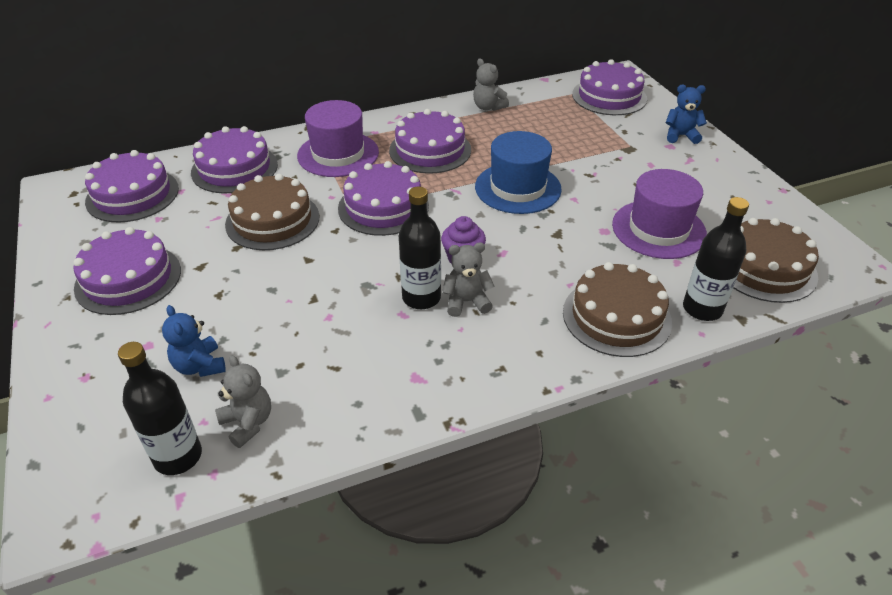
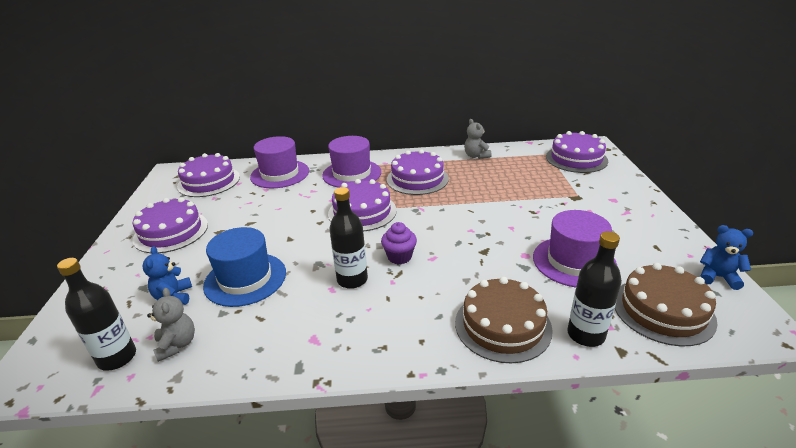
camera: 20 degrees right, 10 degrees down
(234, 168) = (280, 174): purple cake -> purple hat
(272, 220) = (282, 209): brown cake -> none
(466, 302) = (384, 289): grey teddy bear -> none
(518, 188) = (469, 213): blue hat -> blue hat (245, 279)
(680, 136) = (626, 193): blue teddy bear -> blue teddy bear (717, 277)

